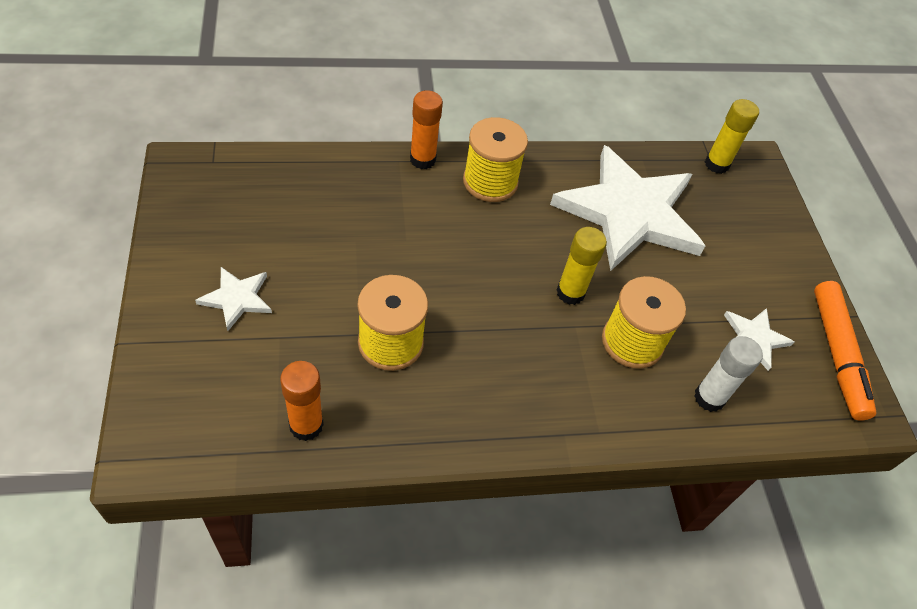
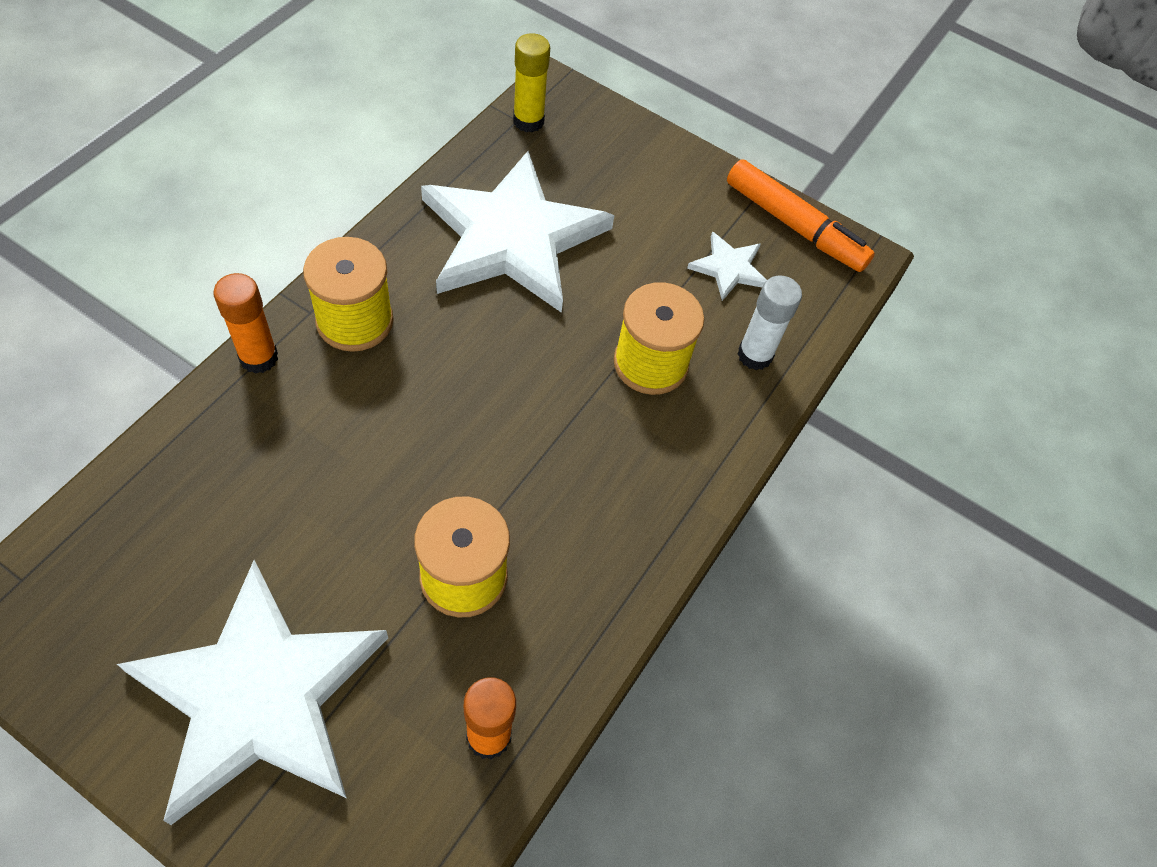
camera: 50 degrees left, 5 degrees up
(237, 298) = (259, 695): white star -> white star, size x2.37
(570, 293) = (554, 366): yellow glue stick -> none

